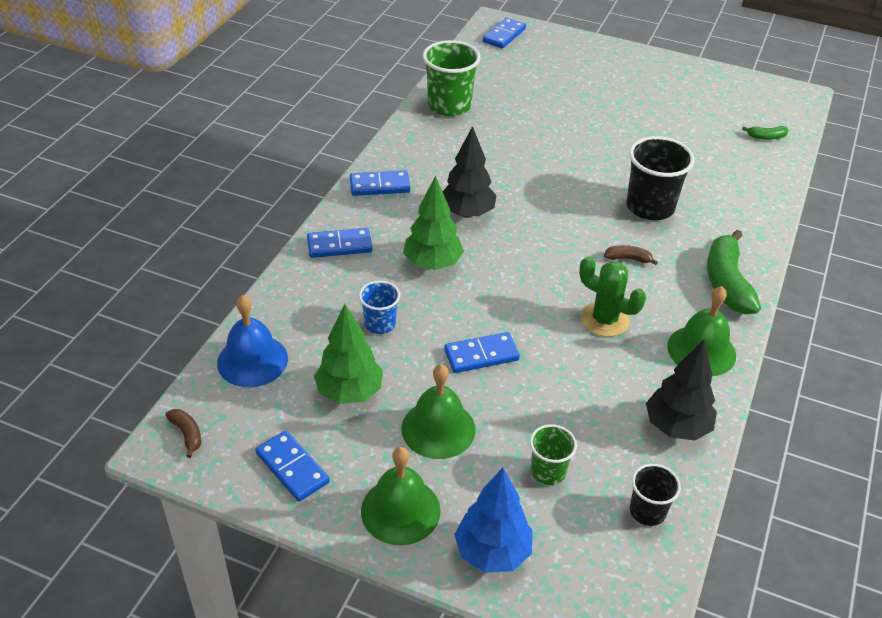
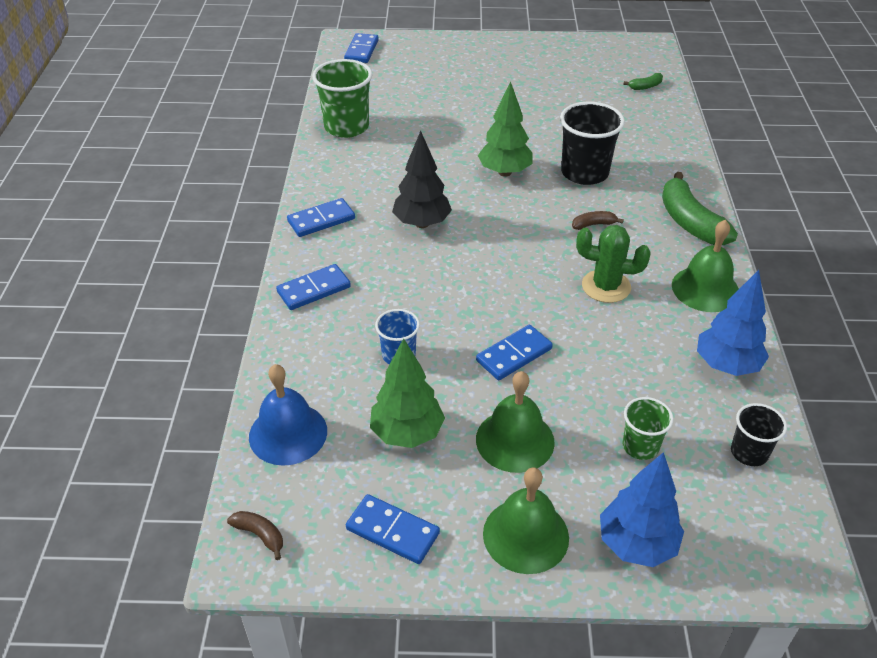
camera: 20 degrees left, 0 degrees up
(432, 264) = (416, 281): green tree -> green tree (504, 172)
(676, 427) = (726, 365): black tree -> blue tree

